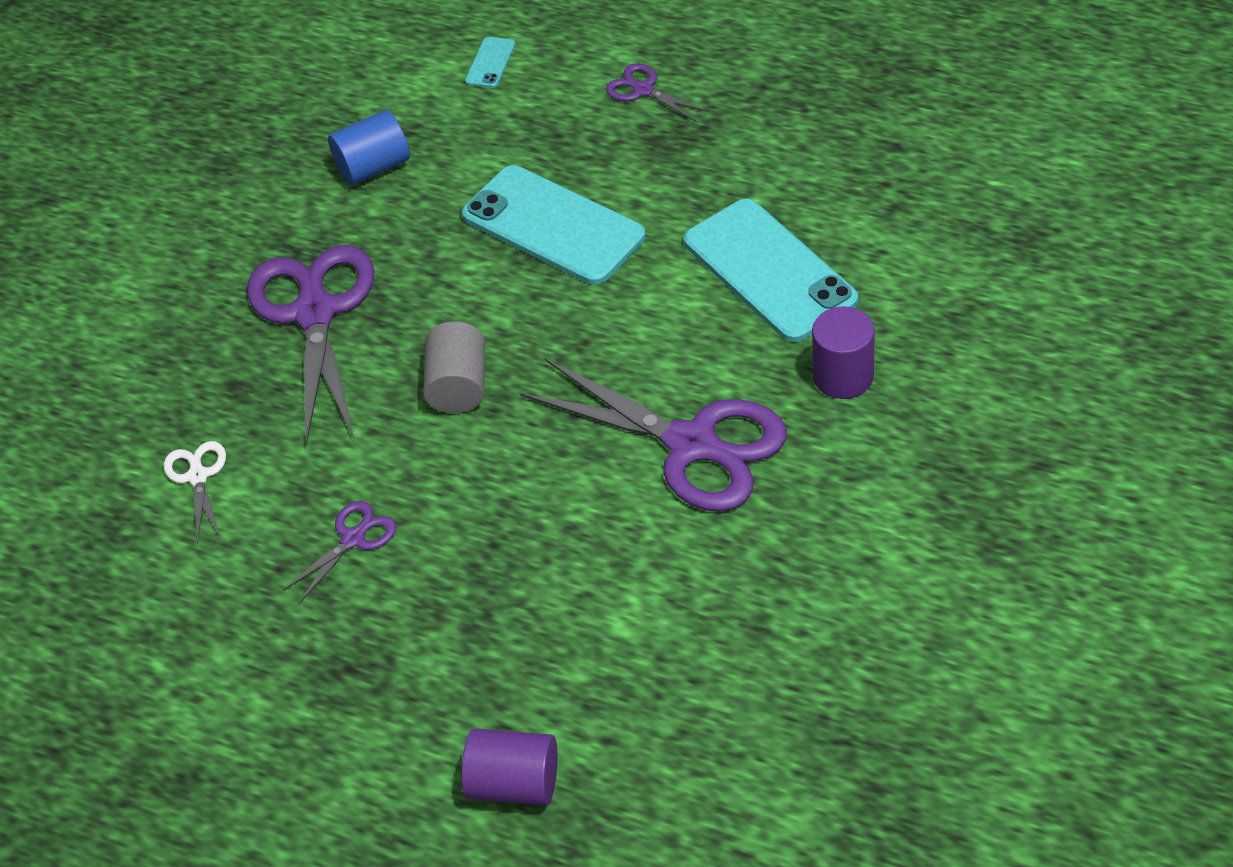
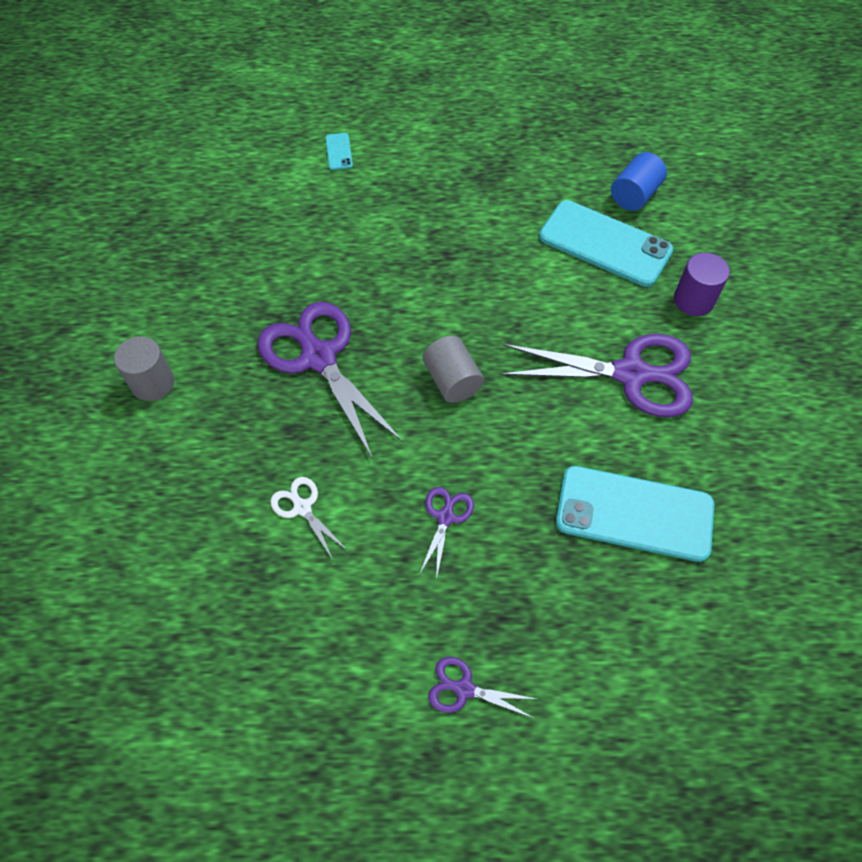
camera: 30 degrees left, 10 degrees up
(111, 289) = (153, 383): none -> grey cylinder
(373, 167) = (299, 242): blue cylinder -> blue cylinder (634, 195)
(514, 783) = (669, 663): purple cylinder -> none
(553, 226) = (448, 251): turquoise phone -> turquoise phone (634, 513)
(643, 90) = (451, 146): purple scissors -> purple scissors (464, 689)

